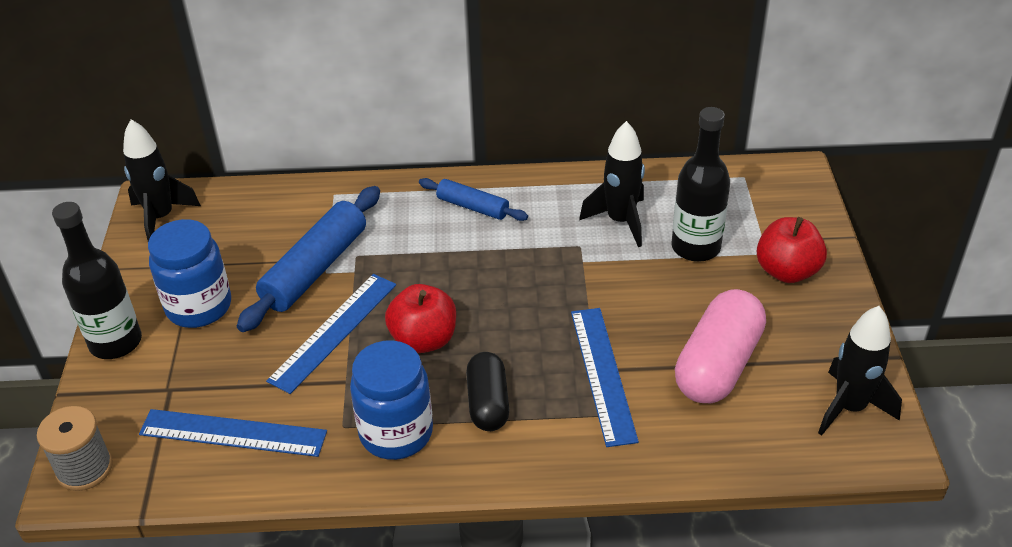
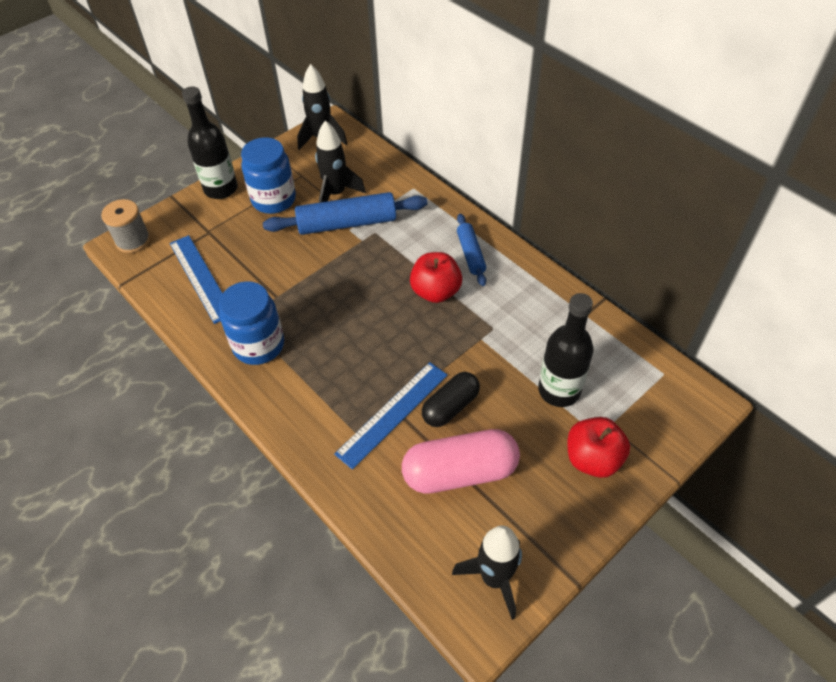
camera: 50 degrees right, 10 degrees up
(333, 331) = (308, 265): blue ruler -> none
(424, 340) = (339, 308): red apple -> red apple (435, 291)
(488, 403) = (317, 372): black capsule -> black capsule (450, 406)
(620, 221) = (539, 334): black rocket -> black rocket (336, 194)

